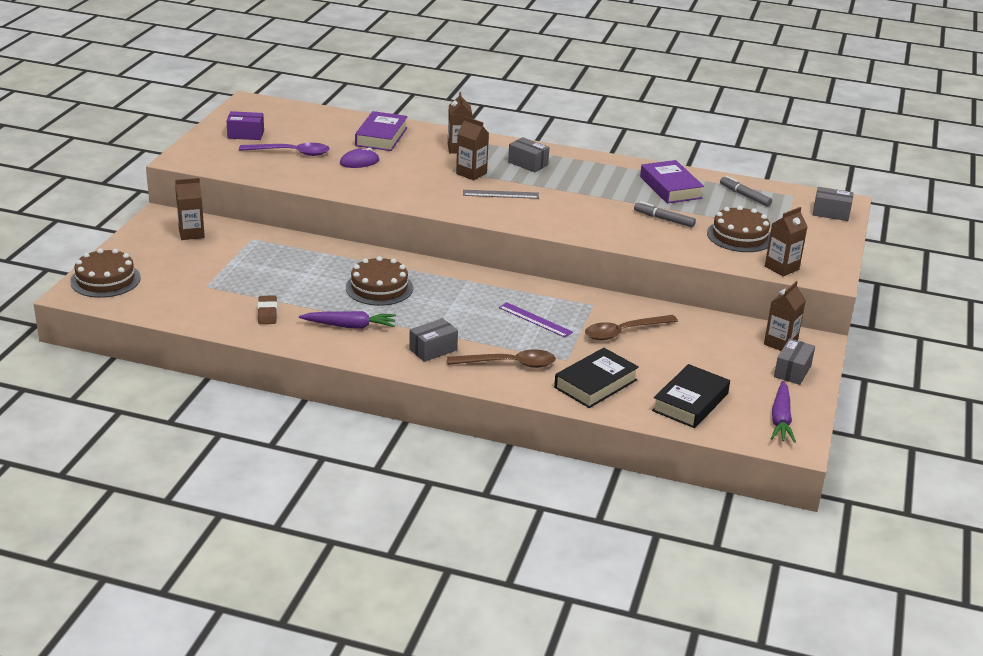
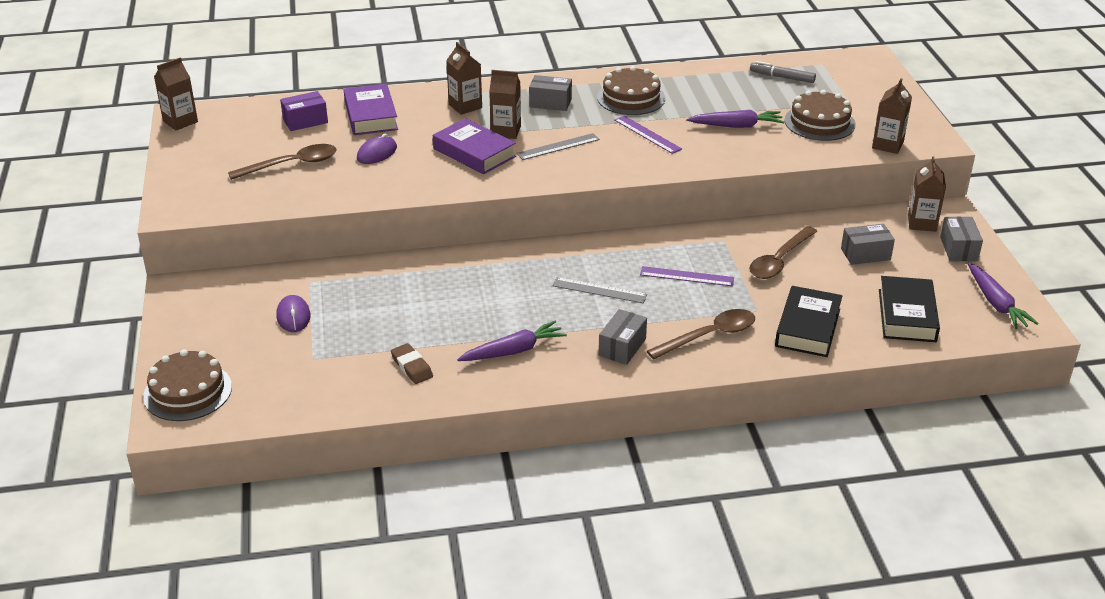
camera: 25 degrees left, 5 degrees up
(191, 233) = (235, 298): brown carton -> brown carton (180, 121)
(219, 256) = (293, 316): none -> purple mouse
(246, 134) = (218, 157): purple box -> purple box (305, 121)
(291, 153) = (291, 165): purple spoon -> brown spoon
(379, 288) = (501, 294): brown cake -> brown cake (631, 98)
(456, 308) = (599, 290): none -> grey ruler
(582, 205) = (647, 134): none -> purple ruler
(664, 219) = (737, 126): grey marker -> purple carrot
(670, 187) = (708, 89): purple book -> purple book (474, 153)
(831, 213) = (871, 72): grey box -> grey box (865, 254)

